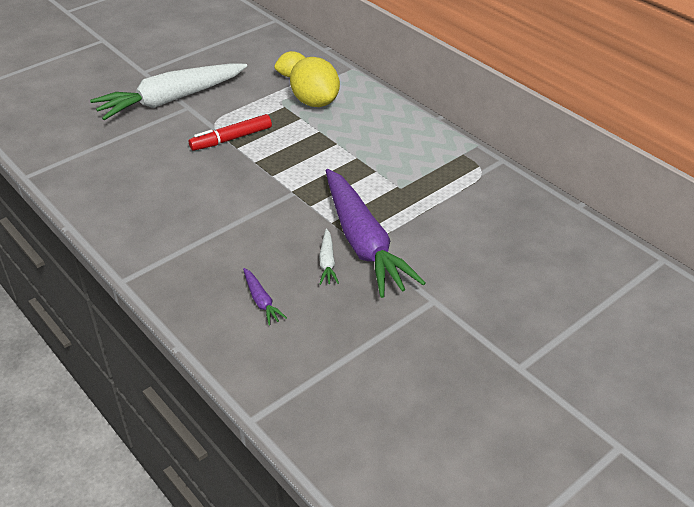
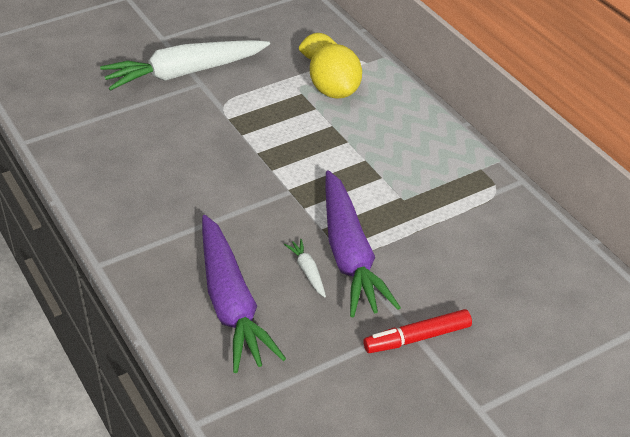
camera: 10 degrees right, 0 degrees up
(231, 139) = (238, 124): red marker -> red marker (417, 338)
(261, 301) = (232, 304): purple carrot -> purple carrot, size x2.49
(327, 262) = (307, 271): white carrot -> white carrot turned 150 degrees clockwise

